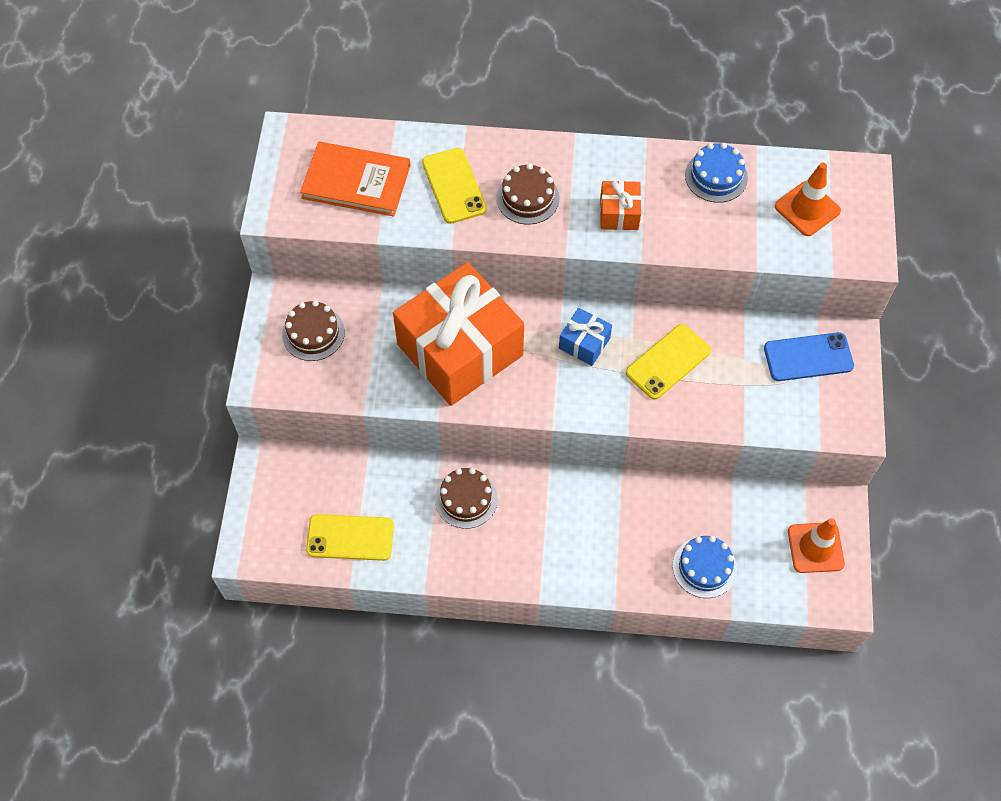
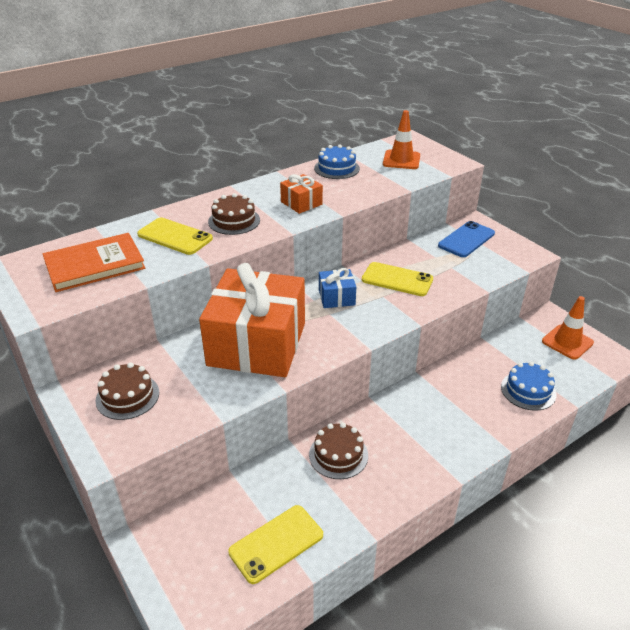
camera: 40 degrees left, 25 degrees down
(668, 362) = (397, 279): yellow phone -> yellow phone turned 75 degrees counterclockwise

